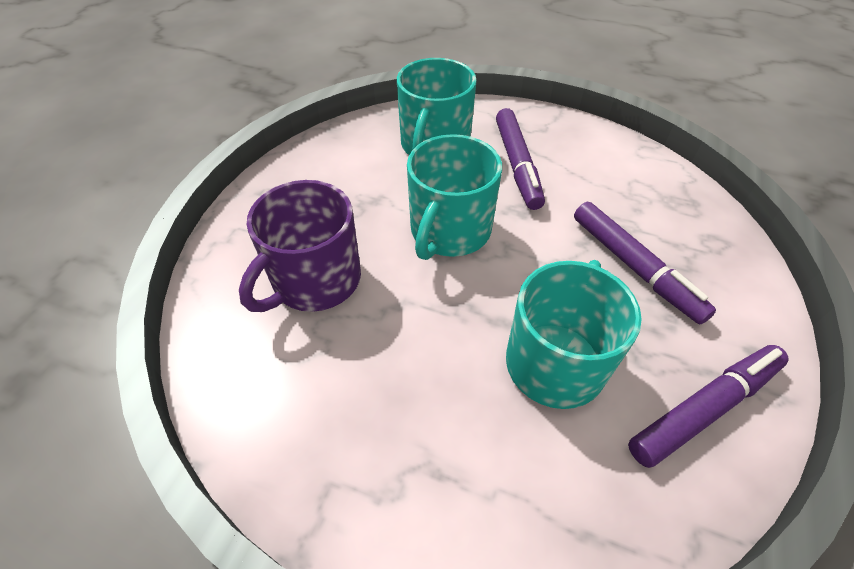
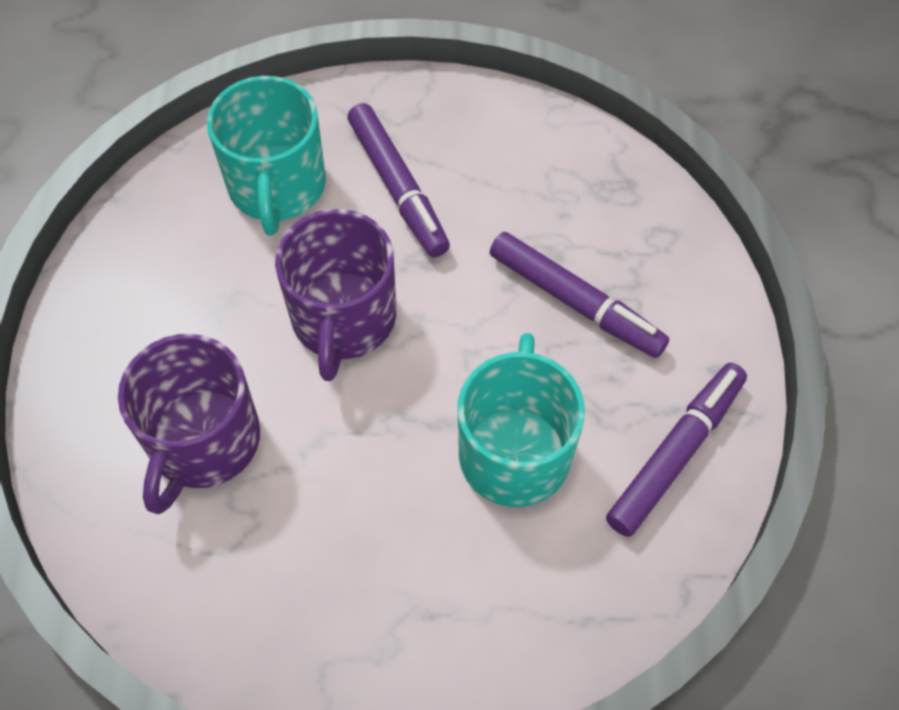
camera: 20 degrees left, 10 degrees up
(449, 231) = (343, 319): turquoise mug -> purple mug

